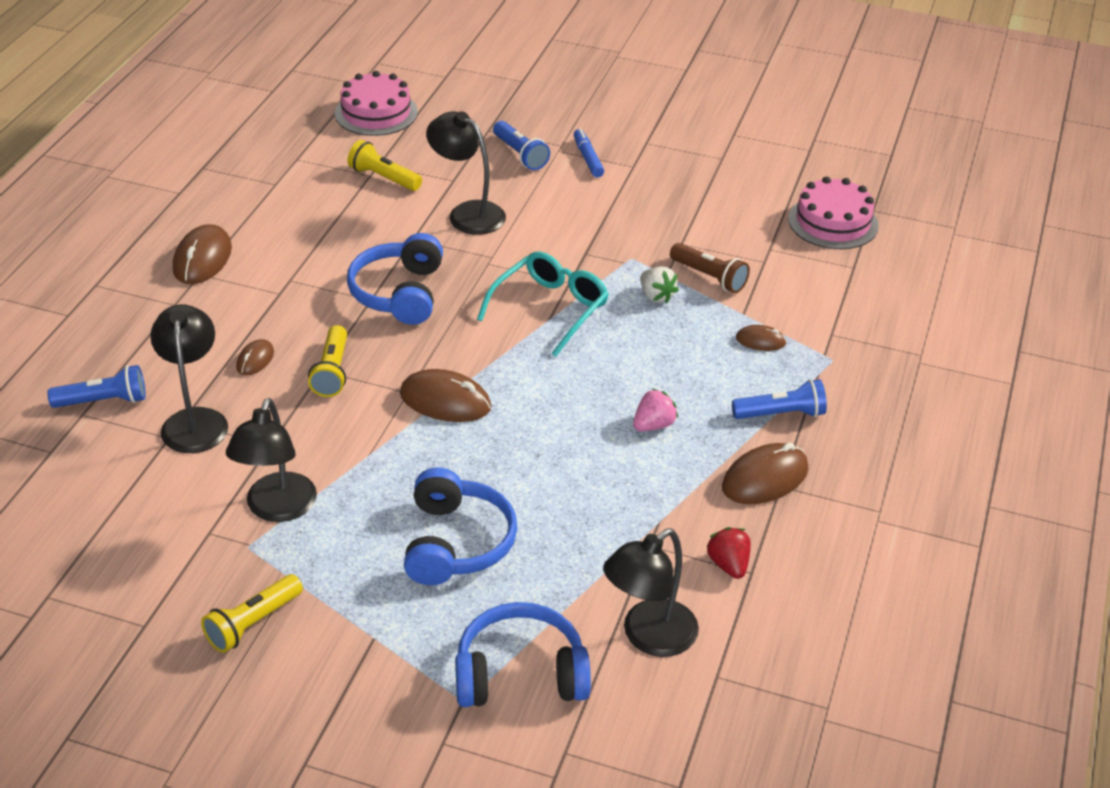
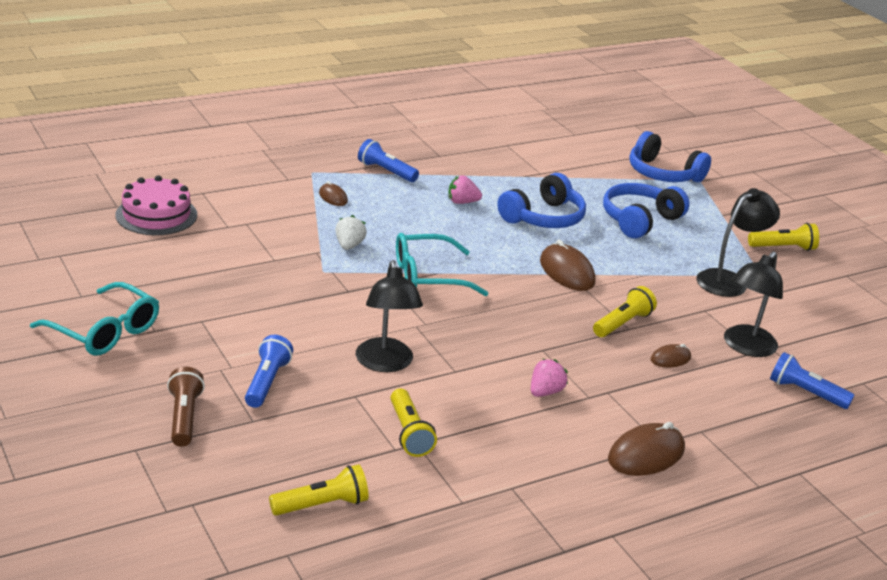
camera: 140 degrees left, 10 degrees down
(327, 263) = (545, 392): none -> pink strawberry
(376, 113) = (322, 505): pink cake -> yellow flashlight
(399, 293) = (517, 341): blue headphones -> blue headphones (543, 217)
(588, 158) = (221, 346): blue marker -> none
(648, 637) = (587, 154): black lamp -> none
(671, 123) = (105, 331): none -> turquoise glasses
(709, 277) = (297, 235): brown flashlight -> brown flashlight (184, 417)
(728, 565) = (513, 151): red strawberry -> none
(765, 478) = (442, 160): brown mouse -> none

